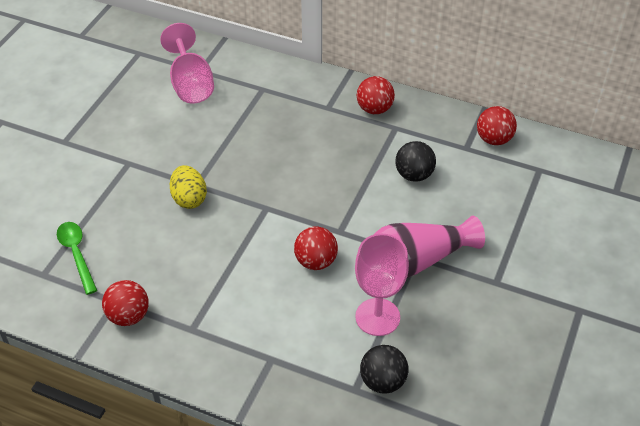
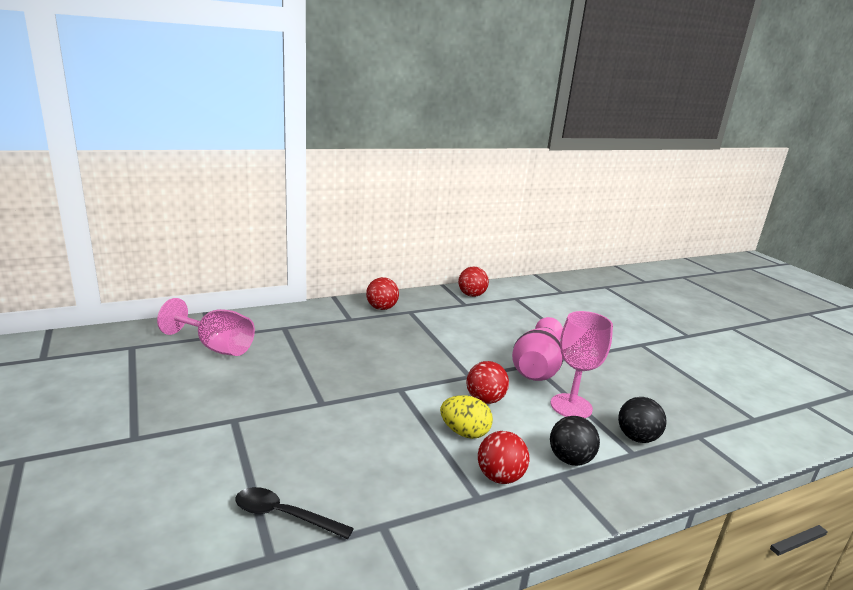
camera: 50 degrees left, 25 degrees down
(77, 254) = (284, 515): green spoon -> black spoon
(128, 316) = (412, 527): red ball -> red ball (500, 477)
(189, 199) = (330, 414): yellow egg -> yellow egg (464, 432)
(414, 175) = (460, 328): black ball -> black ball (570, 459)

